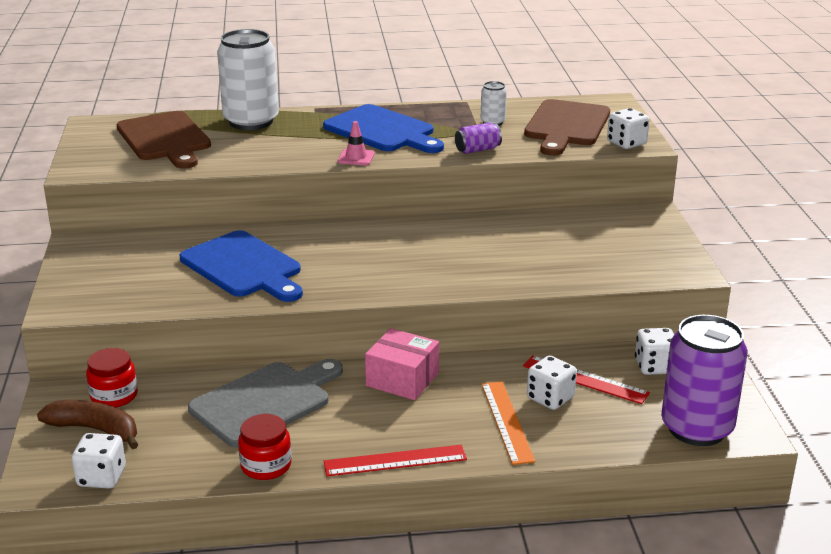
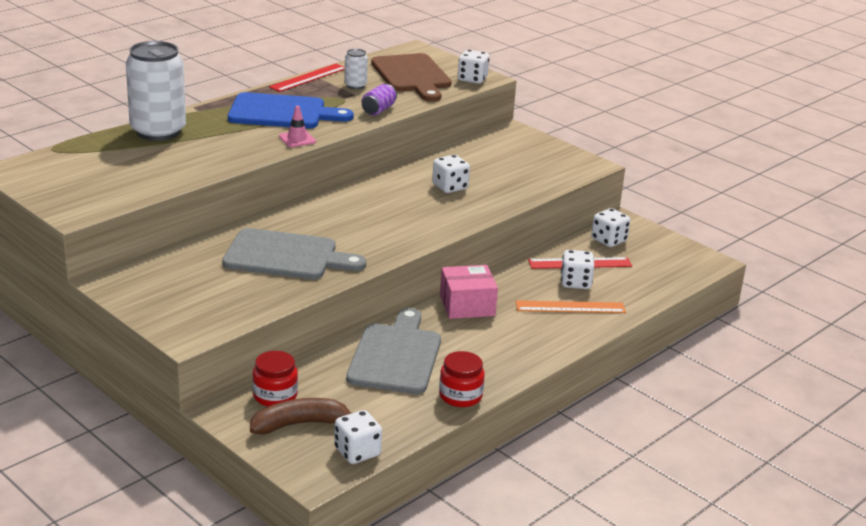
camera: 40 degrees left, 0 degrees up
(165, 139) = (106, 165): brown cutting board -> none
(244, 267) = (286, 256): blue cutting board -> grey cutting board
(395, 460) = (537, 358): red ruler -> red ruler (308, 77)
(495, 250) = (450, 187): none -> white dice
(507, 421) = (570, 307): orange ruler -> orange ruler turned 45 degrees counterclockwise
(697, 428) = (679, 269): purple can -> none

